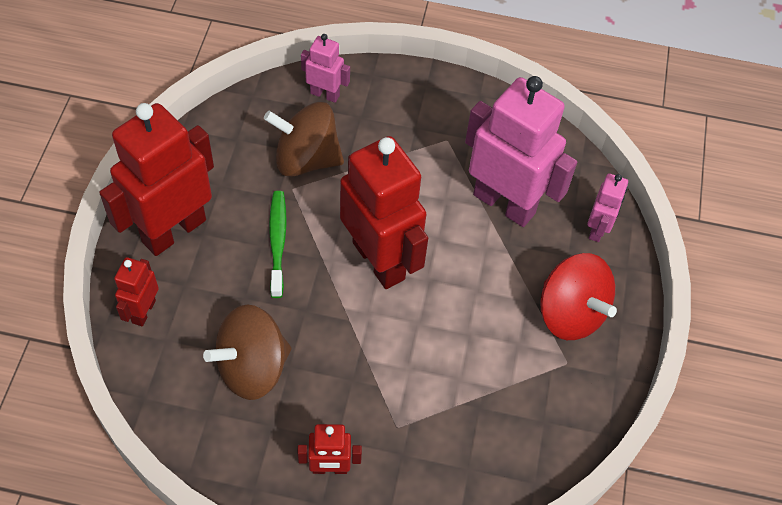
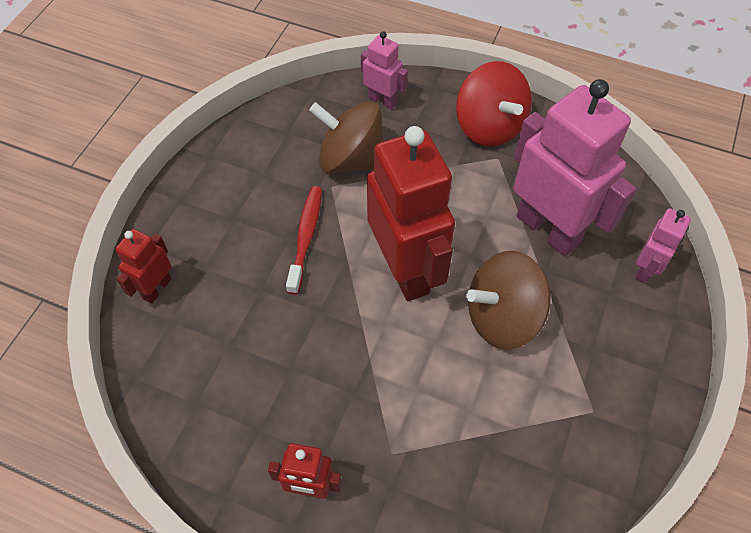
camera: 15 degrees right, 0 degrees up
(173, 230) = (206, 212): red robot -> none
(252, 367) = (252, 363): brown spinning top -> brown spinning top (502, 317)
(278, 242) = (306, 237): green toothbrush -> red toothbrush
(570, 313) = (604, 356): red spinning top -> red spinning top (489, 127)

